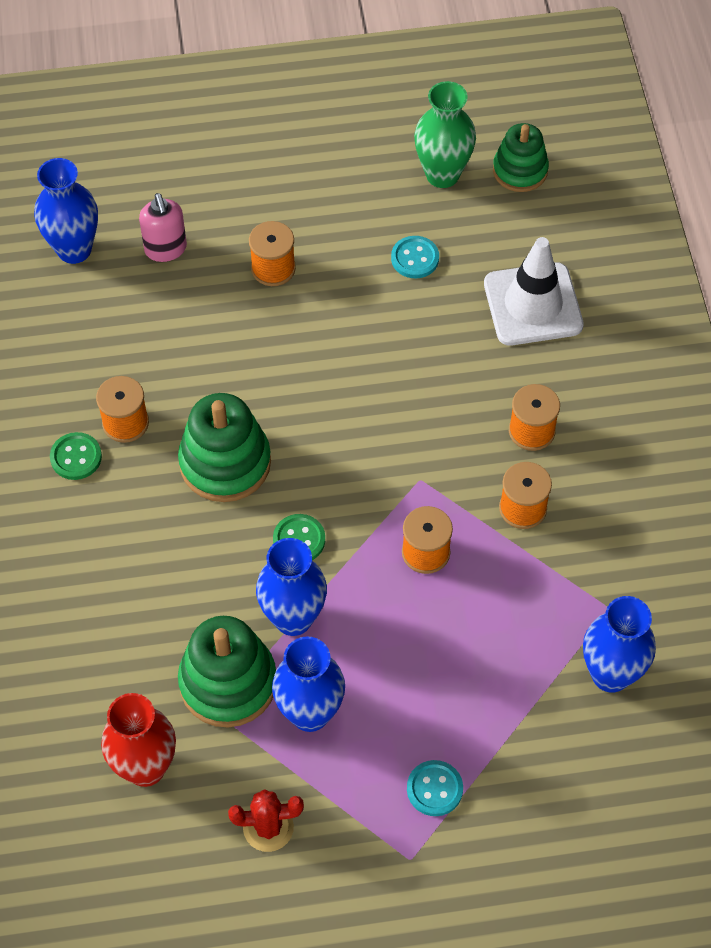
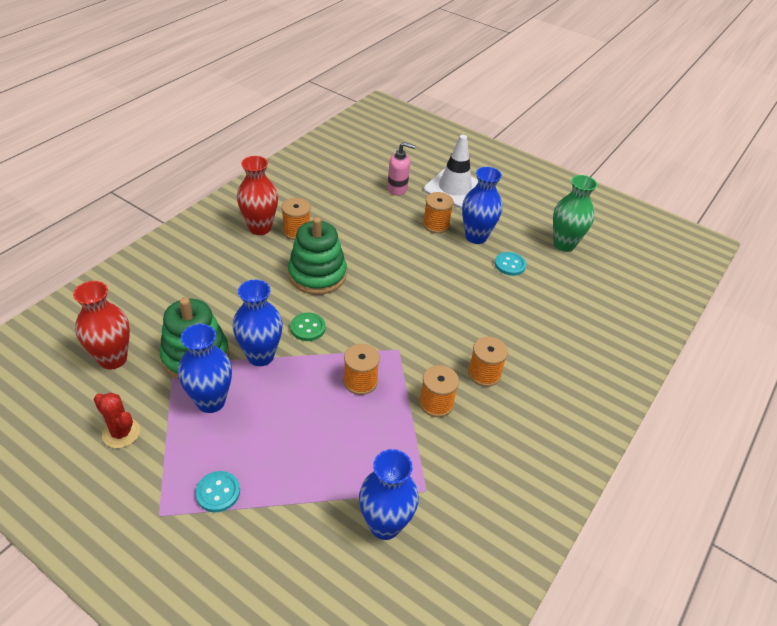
camera: 40 degrees right, 15 degrees down
(74, 249) = (360, 165): blue vase -> blue vase (476, 237)
(76, 457) = (260, 228): green button -> red vase
(166, 249) = (397, 189): pink soap dispenser -> pink soap dispenser turned 105 degrees counterclockwise
(520, 170) = (608, 268): green stacking toy -> none
(533, 304) = (551, 323): white traffic cone -> white traffic cone (454, 188)

